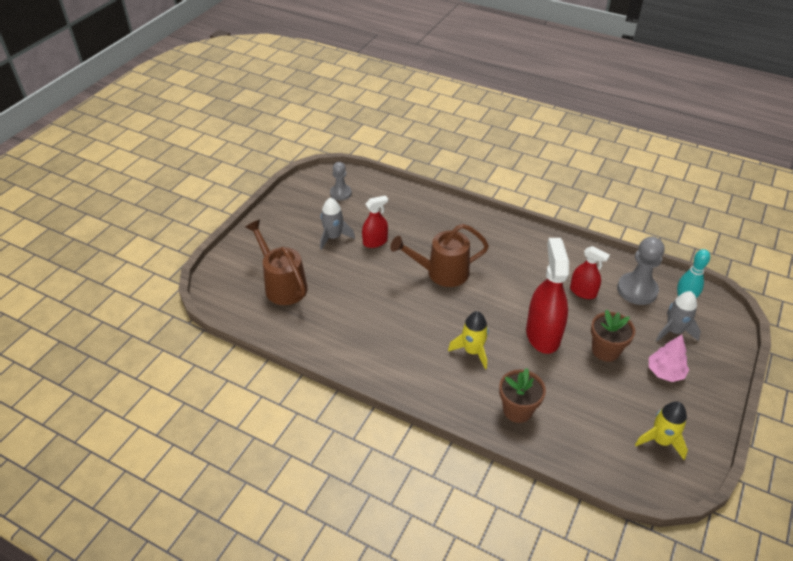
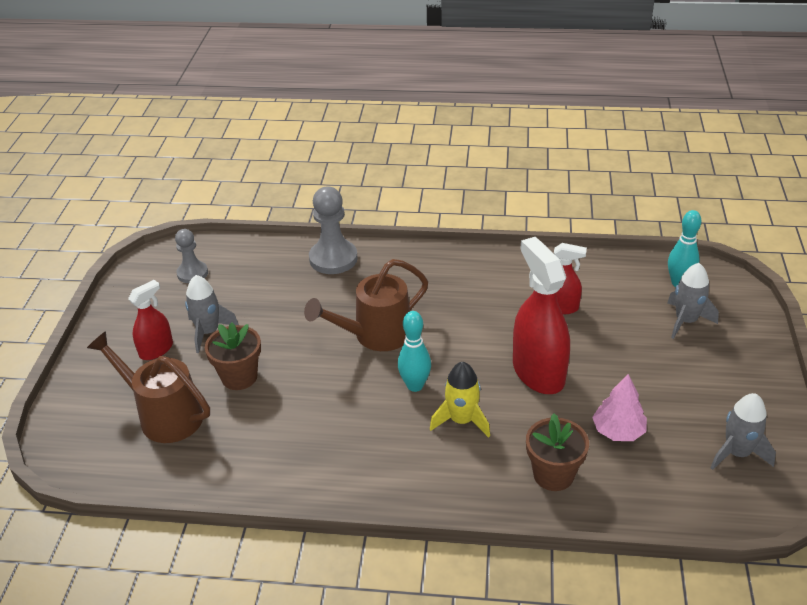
camera: 20 degrees left, 5 degrees down
(375, 242) = (269, 322): red spray bottle -> red spray bottle (156, 350)
(452, 316) = (415, 385): none -> turquoise bowling pin
(605, 350) = (621, 368): brown flower pot -> brown flower pot (239, 377)
(637, 290) = (621, 286): grey pawn -> grey pawn (333, 259)
(661, 440) = (737, 453): yellow rocket -> grey rocket
(665, 372) = (700, 371): pink tree -> pink tree (618, 431)

